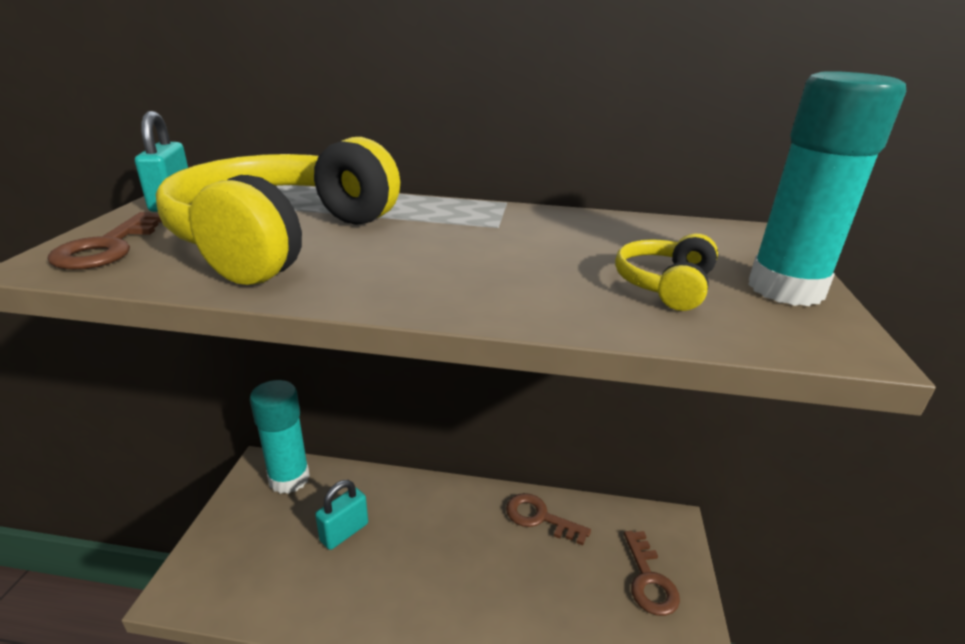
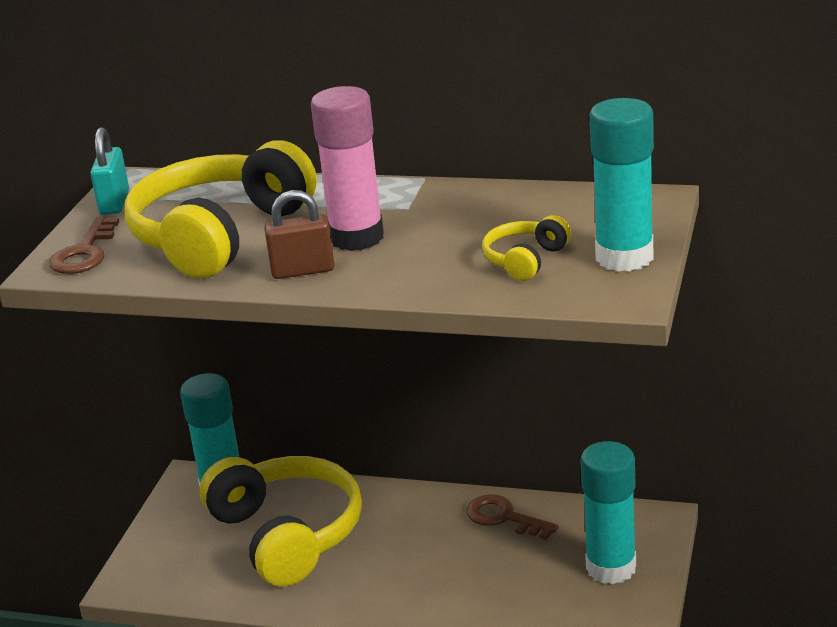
camera: 10 degrees right, 0 degrees up
(344, 532) = (287, 535): turquoise padlock -> yellow headphones
(385, 283) = (303, 270): none -> brown padlock
(447, 250) = (356, 237): none -> pink glue stick
(649, 580) = (611, 568): brown key -> turquoise glue stick

